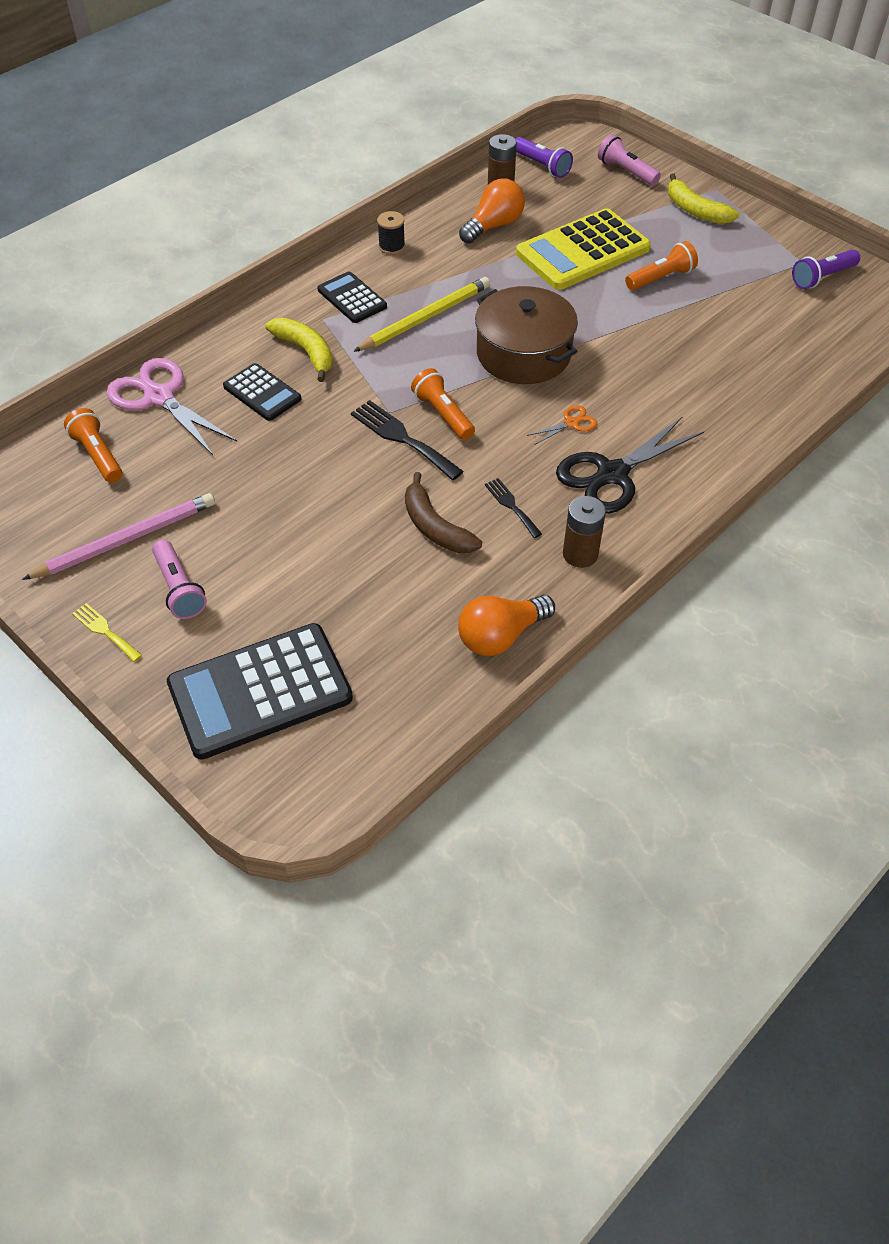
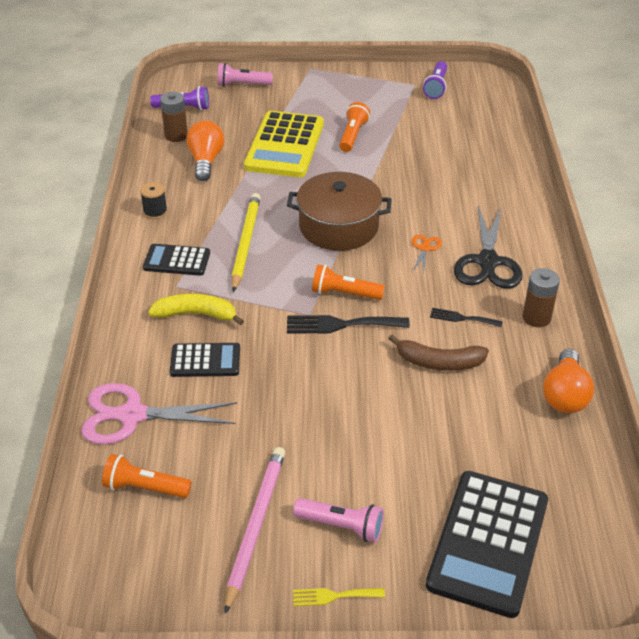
camera: 45 degrees left, 10 degrees down
(695, 210) = (316, 86): yellow banana -> none

